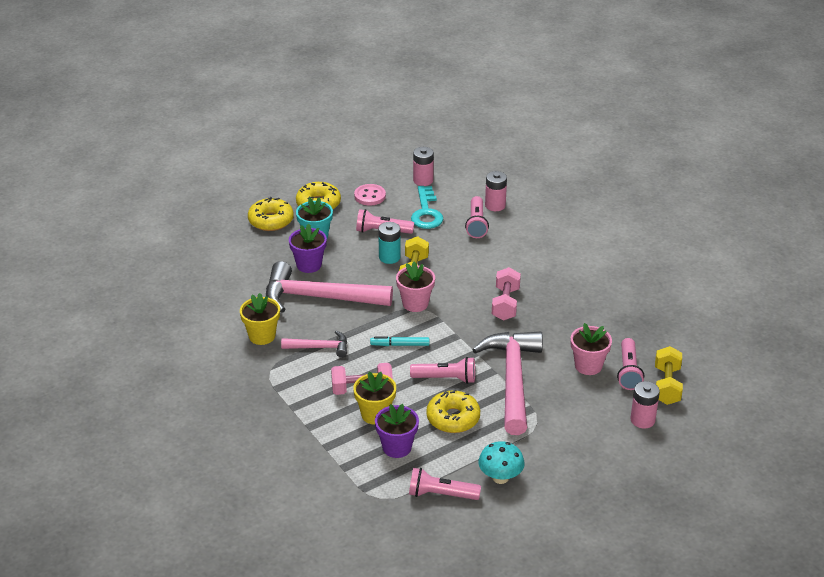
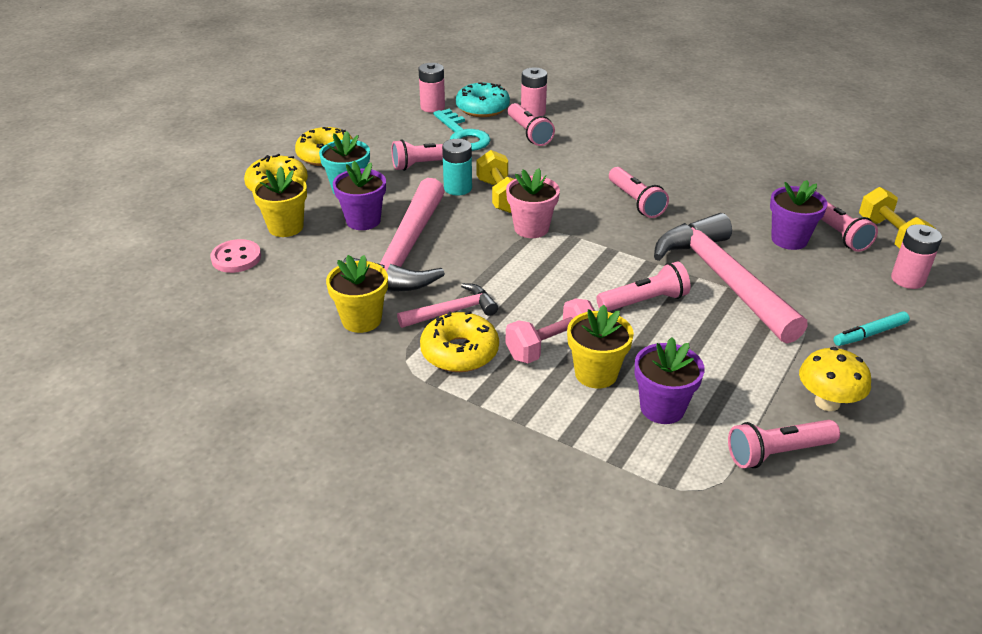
camera: 25 degrees left, 0 degrees up
(257, 255) = (285, 227): none -> yellow flower pot
(319, 297) = (405, 253): pink hammer -> pink hammer turned 60 degrees counterclockwise
(370, 196) = (383, 134): pink button -> pink button (236, 258)
(400, 345) = (553, 279): turquoise marker -> turquoise marker (870, 334)
(453, 418) = (698, 346): yellow donut -> yellow donut (459, 352)
(460, 191) = (482, 108): none -> turquoise donut
(500, 477) = (827, 402): turquoise mushroom -> yellow mushroom
(505, 304) = (635, 201): pink dumbbell -> pink flashlight
(588, 366) = (789, 239): pink flower pot -> purple flower pot

